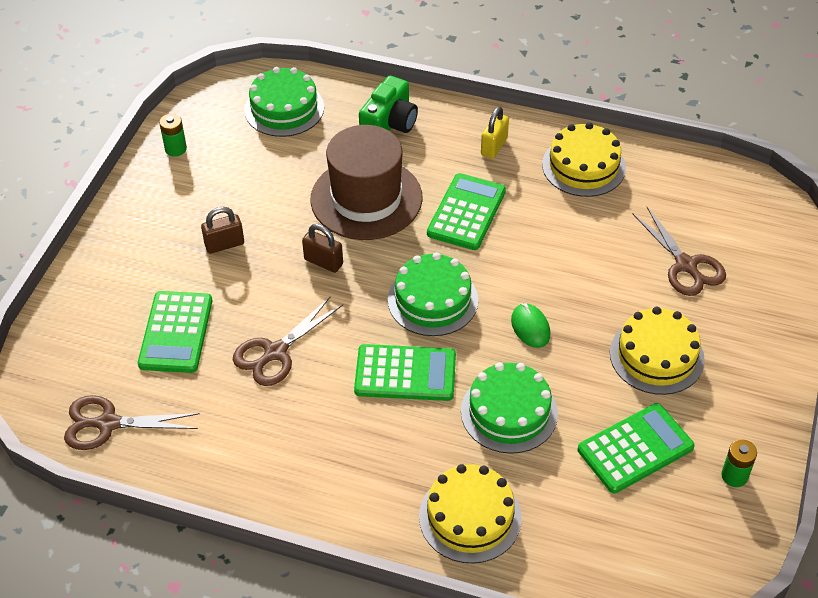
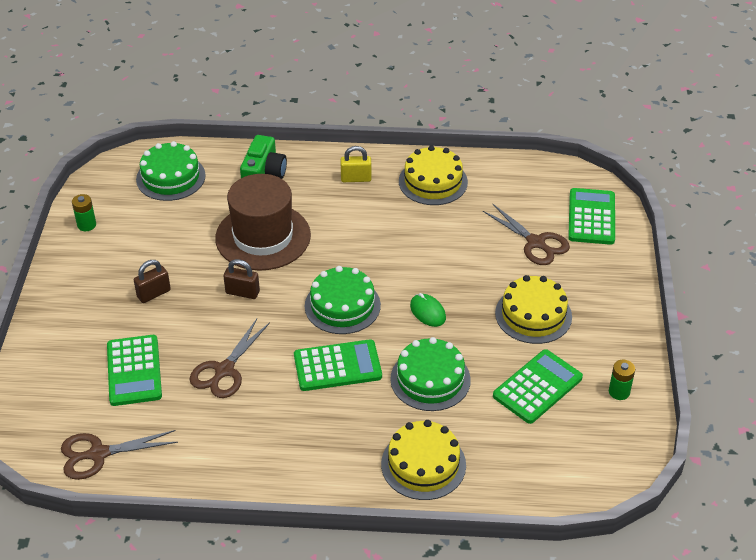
camera: 15 degrees left, 5 degrees down
(466, 212) = (349, 233): green calculator -> green calculator (591, 217)
(494, 146) = (356, 178): yellow padlock -> yellow padlock turned 75 degrees clockwise

